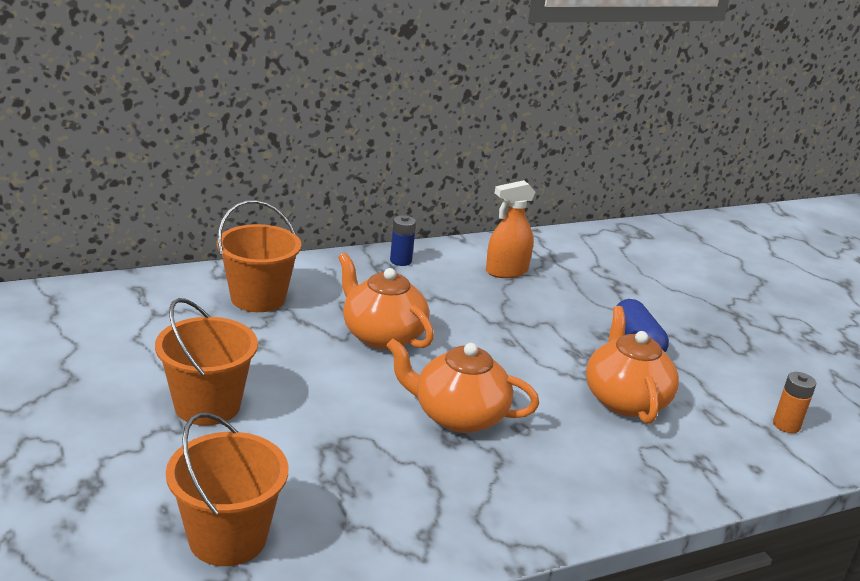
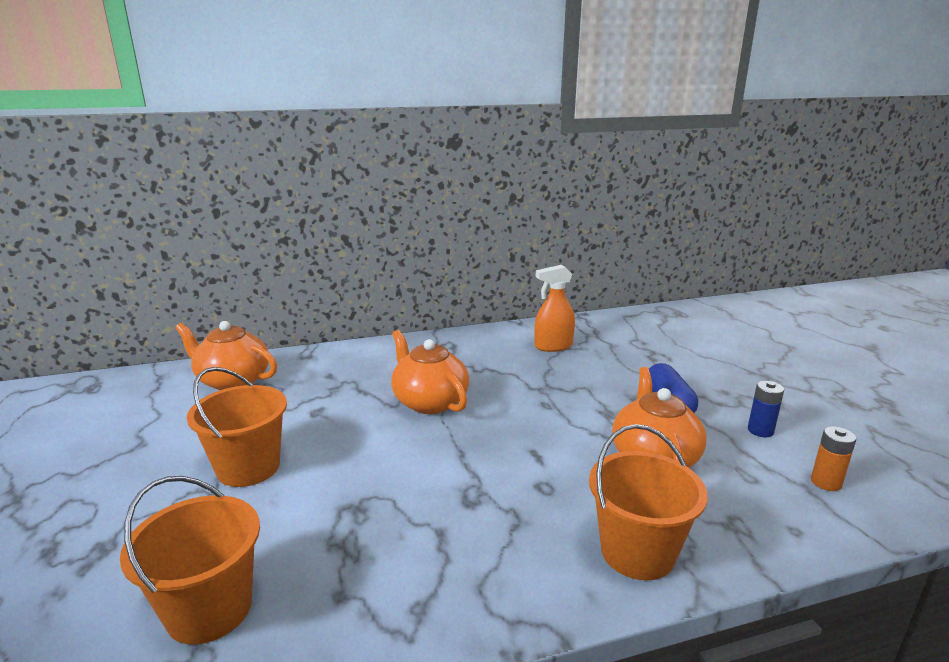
camera: 10 degrees right, 5 degrees down
(258, 298) = (331, 373): orange bucket -> orange bucket (637, 552)
(400, 261) = (462, 340): blue battery -> blue battery (760, 431)
(458, 416) = (483, 475): orange teapot -> orange teapot (232, 381)

